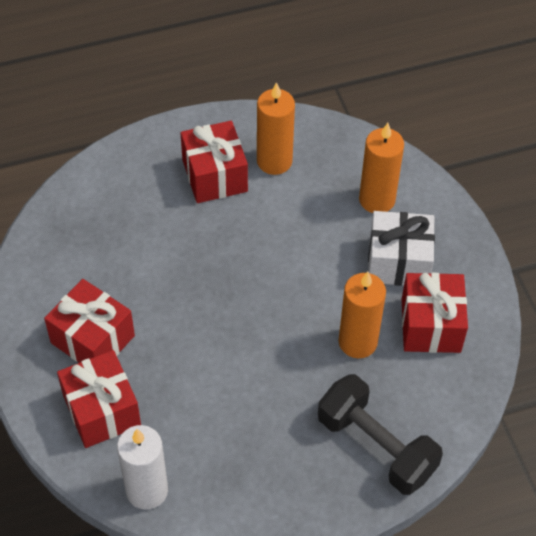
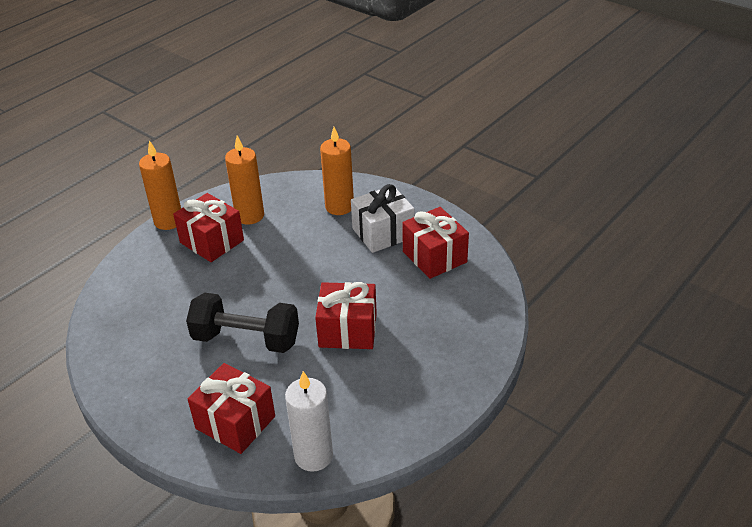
camera: 30 degrees left, 15 degrees down
(93, 339) = (192, 380): red gift -> red gift (348, 330)
(358, 342) = (394, 288): orange candle -> orange candle (168, 221)
(376, 446) = (458, 341): black dumbbell -> black dumbbell (246, 339)

